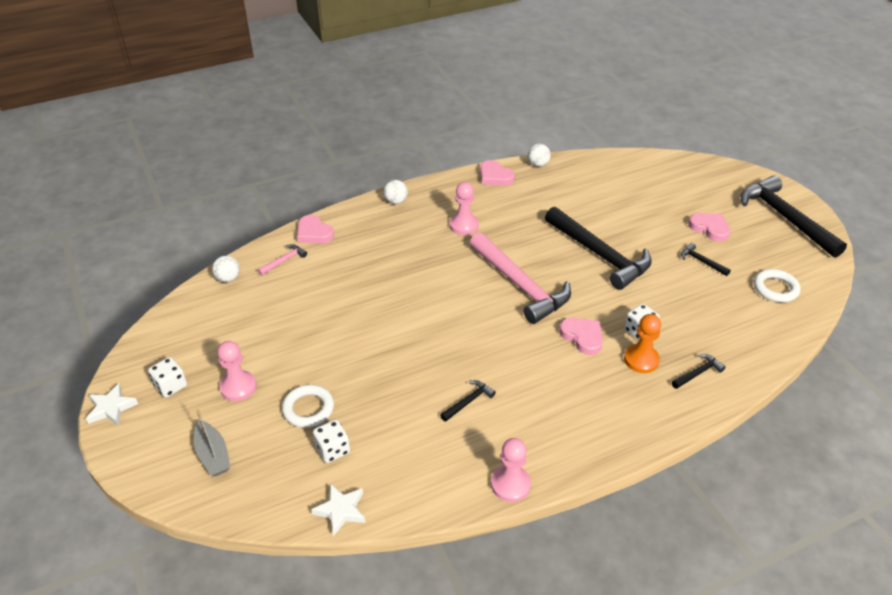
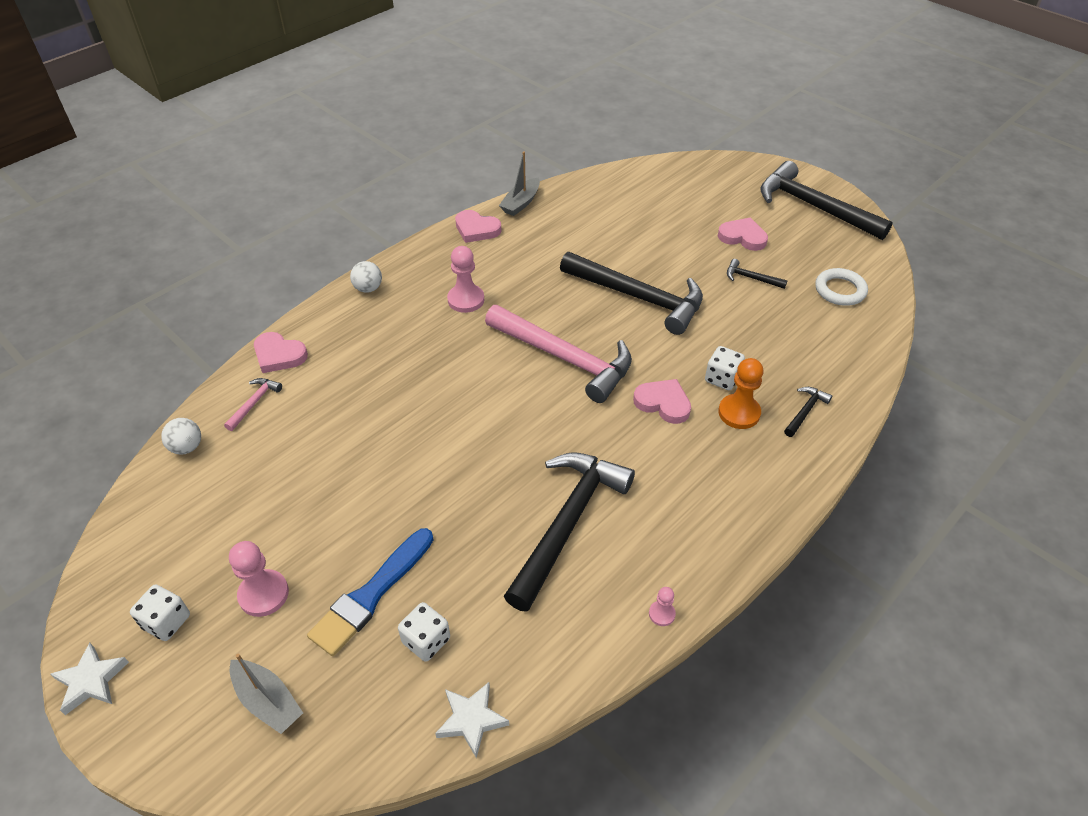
camera: 20 degrees left, 5 degrees up
(308, 409) = (371, 595): white ring -> blue brush
(468, 401) = (567, 523): black hammer -> black hammer, size x2.42
(510, 484) = (661, 614): pink pawn -> pink pawn, size x0.53
(538, 164) = (521, 203): white ball -> grey boat

